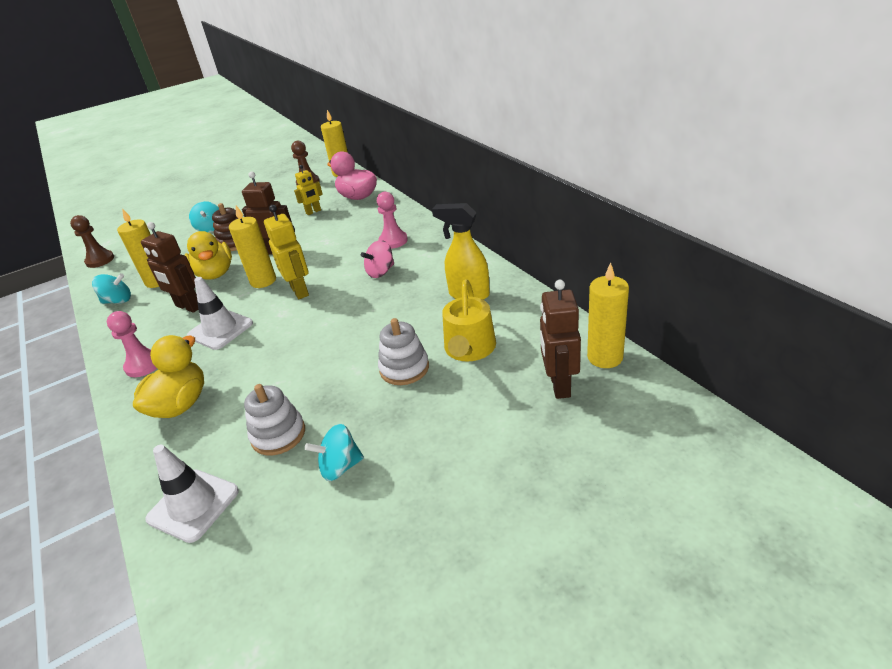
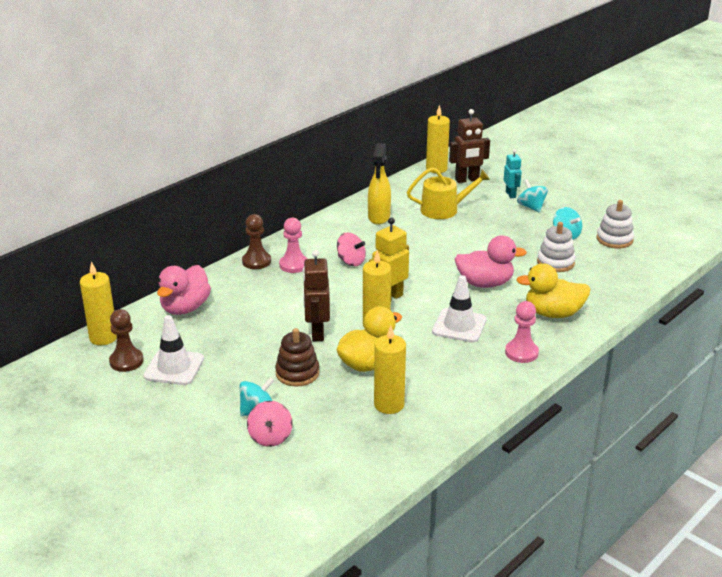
camera: 110 degrees left, 5 degrees down
(100, 260) = (347, 489): brown pawn -> brown pawn (256, 261)
(118, 301) = (434, 420): turquoise spinning top -> turquoise spinning top (531, 207)
(179, 233) = (270, 437): none -> pink spinning top
(188, 307) = (431, 360): brown robot -> none
(193, 505) = (624, 277): white traffic cone -> white traffic cone (174, 367)
(278, 359) = (485, 283): none -> pink duck
(313, 212) = (221, 332): yellow robot -> none
(404, 368) = (473, 229): white stacking toy -> white stacking toy (614, 239)
(495, 428) = (511, 194): none -> turquoise robot

